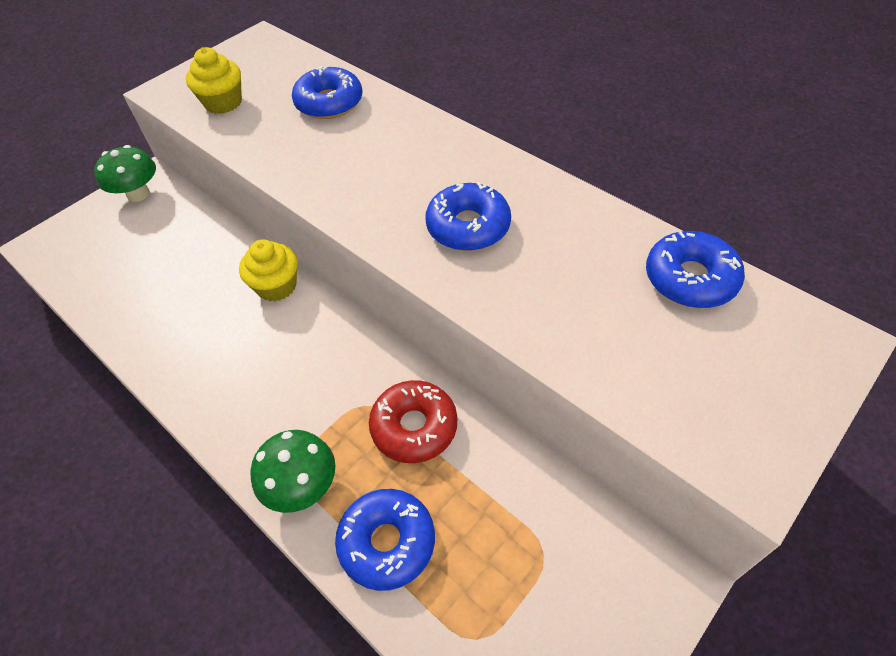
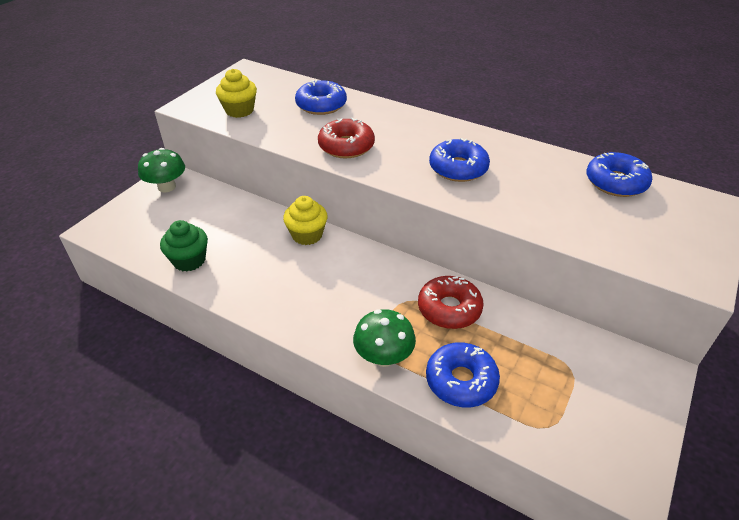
camera: 15 degrees left, 10 degrees down
(125, 304) = (189, 260): none -> green cupcake
(333, 173) = (346, 146): none -> red donut

